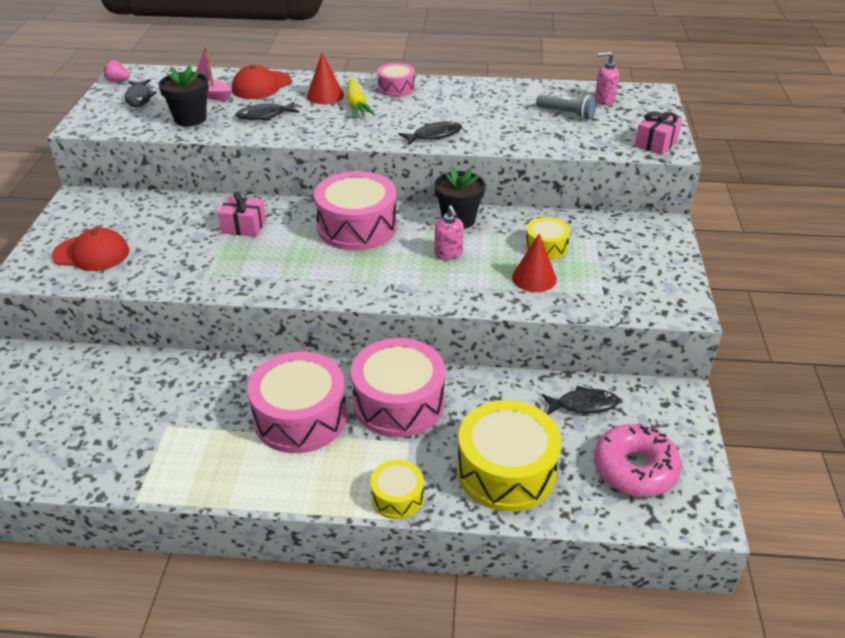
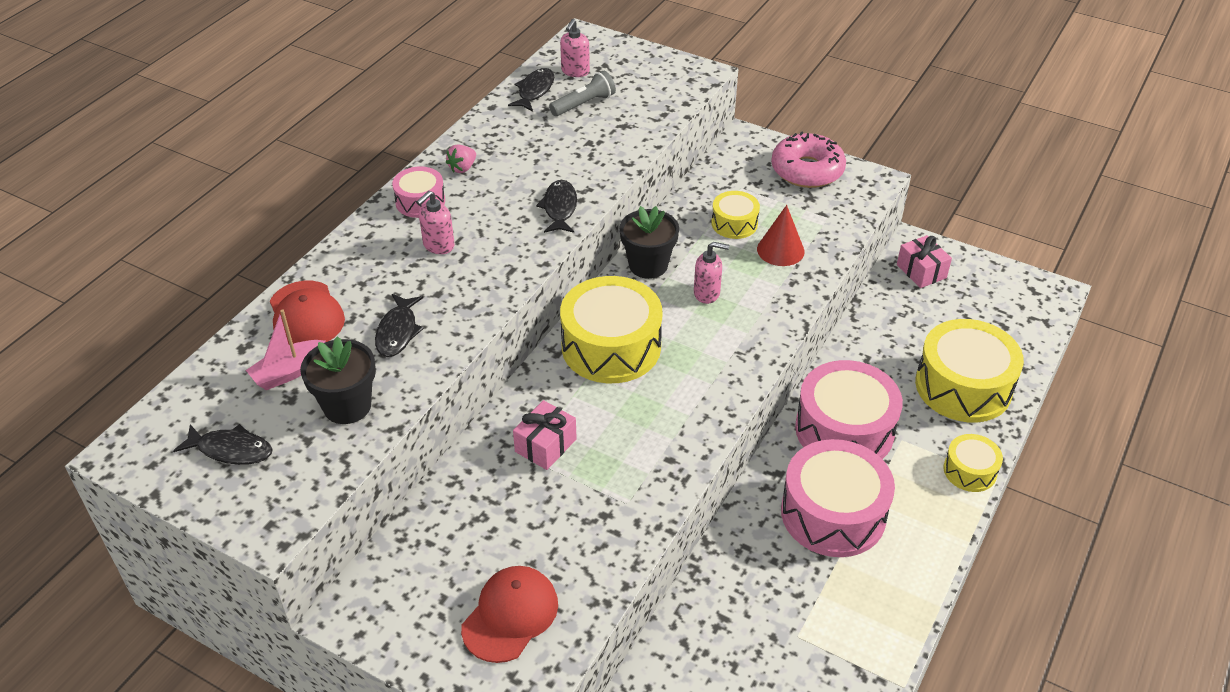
camera: 65 degrees left, 5 degrees up
(118, 81) = (146, 466): pink strawberry -> pink strawberry (462, 168)
(325, 95) = (387, 264): red cone -> none
(356, 105) = (438, 246): yellow carrot -> pink soap dispenser
(357, 227) = (611, 346): pink drum -> yellow drum
(583, 404) = (901, 306): black fish -> black fish (534, 91)
(635, 469) = (989, 308): pink donut -> pink donut (807, 170)
(656, 143) = (684, 75): pink gift -> pink gift (921, 271)

